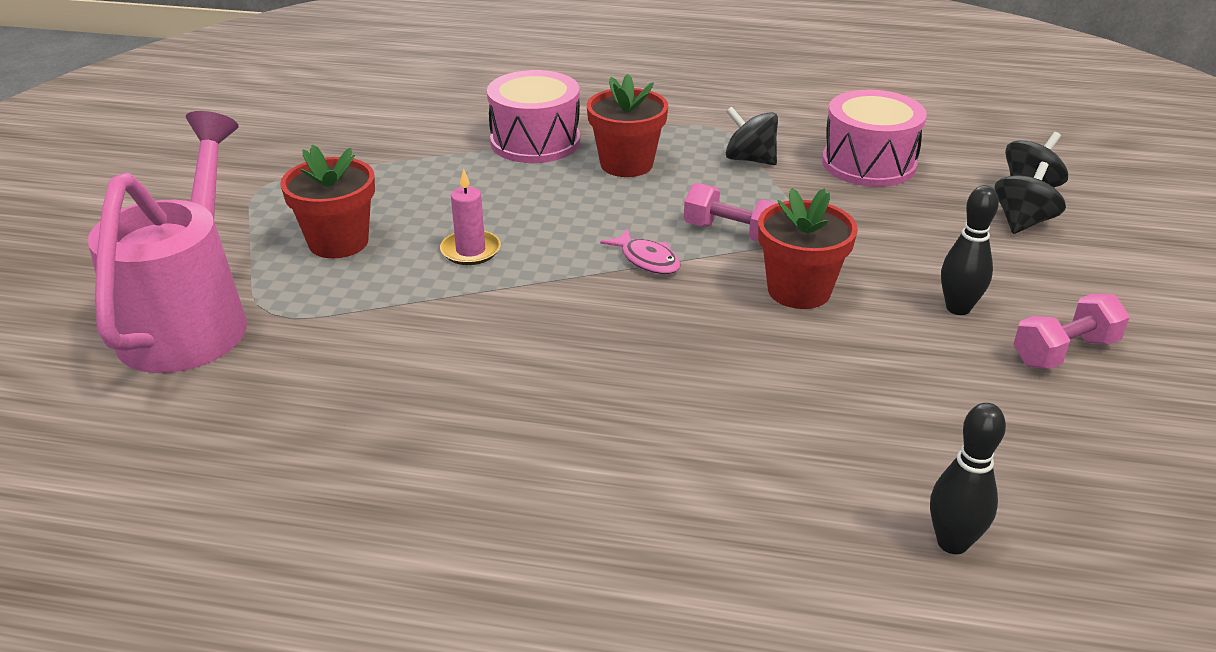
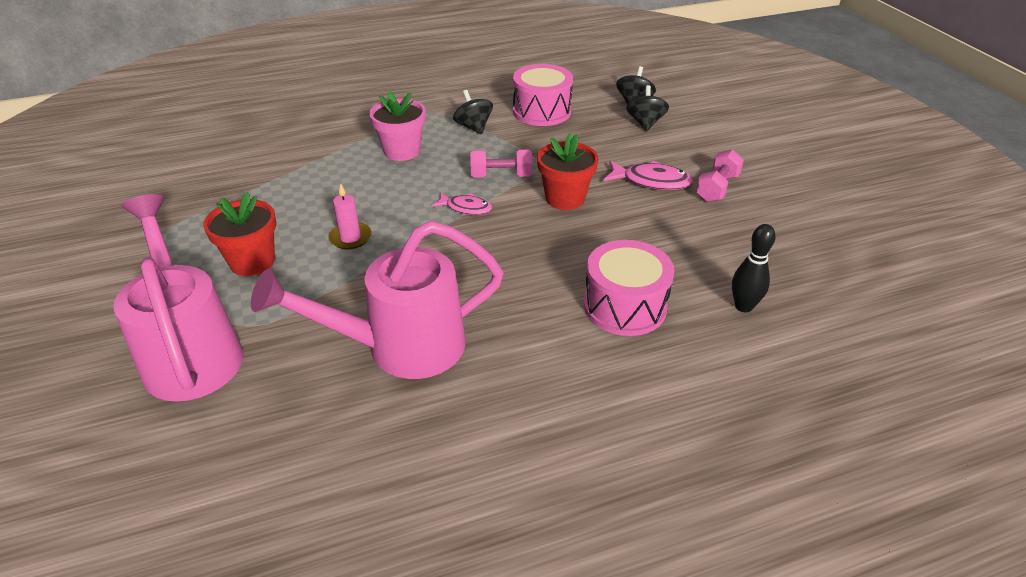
camera: 30 degrees left, 5 degrees up
(412, 404) = (401, 347): none -> pink watering can
(535, 141) = (329, 153): pink drum -> pink drum (624, 306)
(626, 164) = (402, 151): red flower pot -> pink flower pot
(750, 159) = (473, 127): black spinning top -> black spinning top turned 60 degrees clockwise
(958, 308) = (651, 181): black bowling pin -> pink fish

